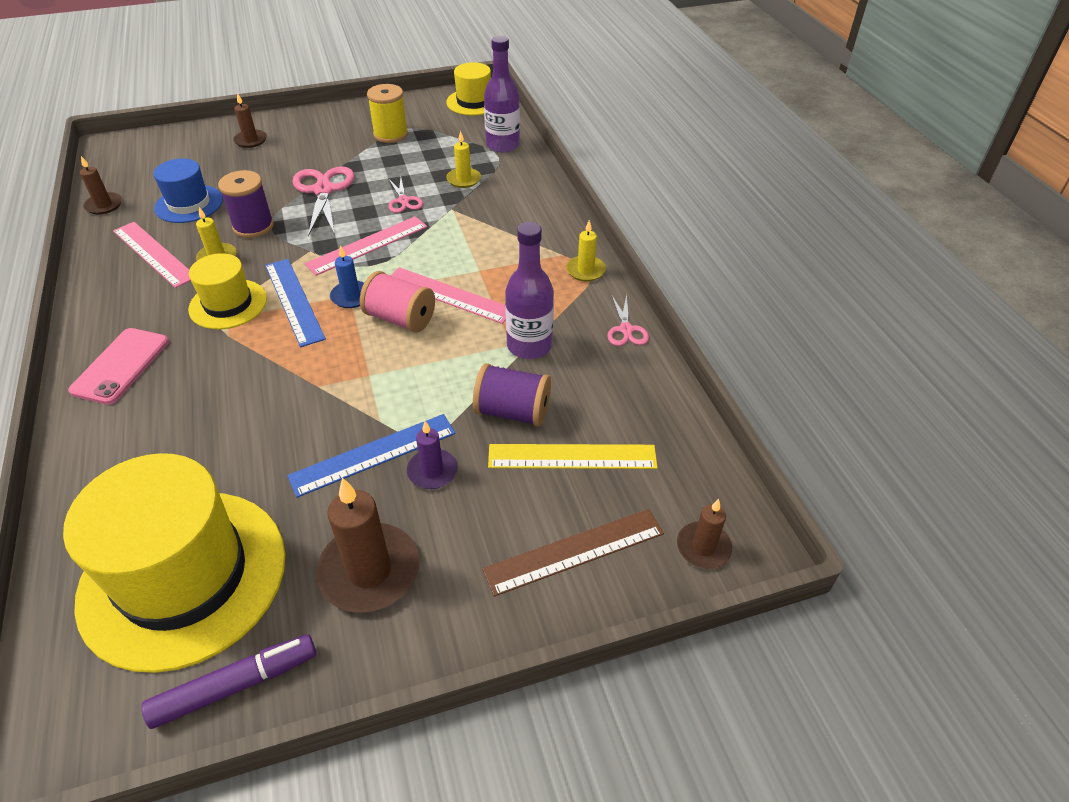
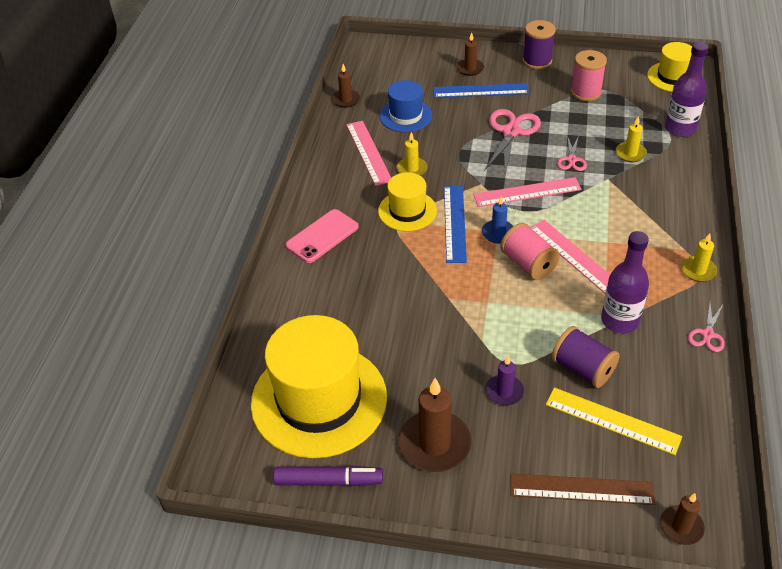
camera: 30 degrees right, 0 degrees up
(253, 226) = (446, 149): purple spool -> purple spool (537, 61)
(373, 454) = (468, 364): blue ruler -> blue ruler (480, 91)
(390, 134) = (586, 92): yellow spool -> pink spool

